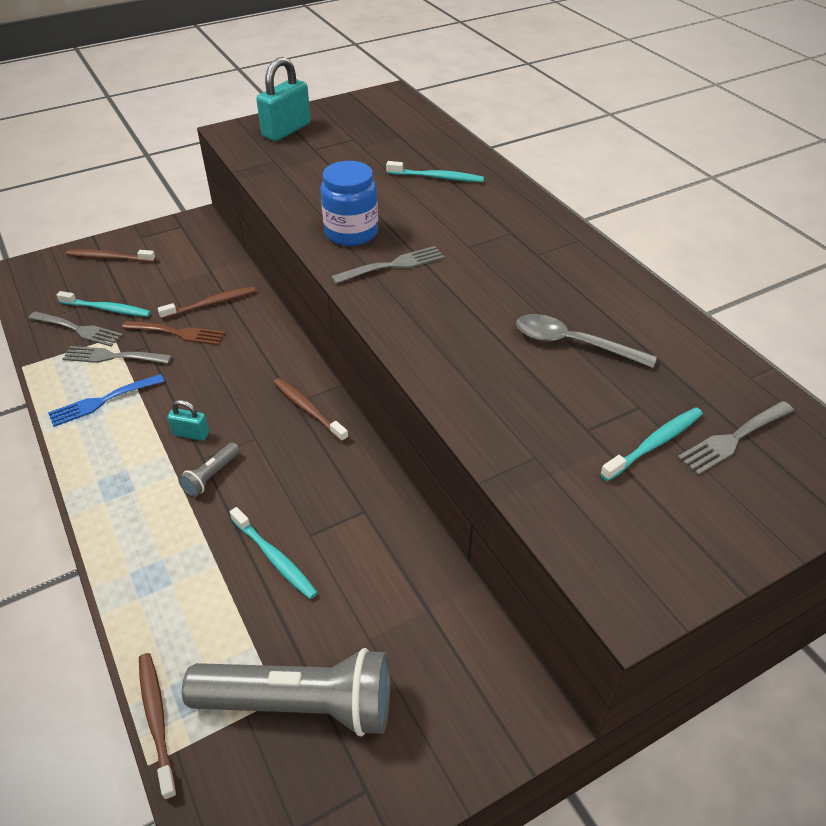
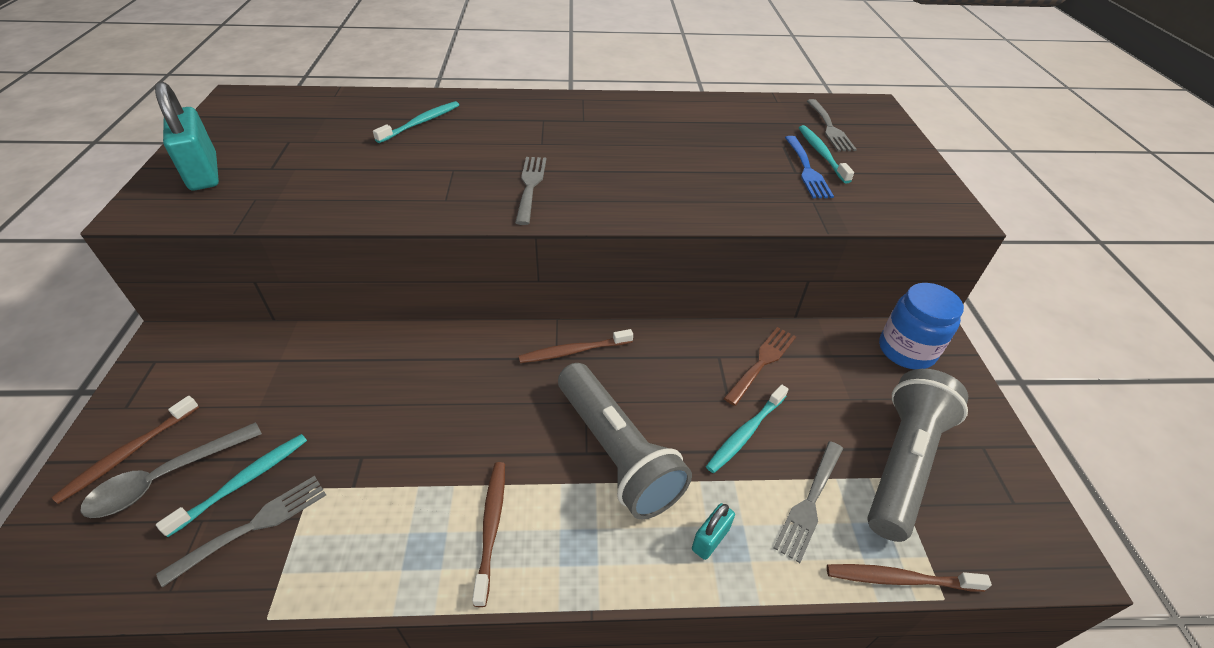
camera: 65 degrees left, 0 degrees up
(102, 401) = (424, 528): blue fork -> blue fork (807, 170)
(112, 357) = (348, 498): grey fork -> grey fork (809, 503)
(178, 333) = (365, 420): brown fork -> brown fork (762, 362)
(191, 434) = (544, 453): turquoise padlock -> turquoise padlock (710, 539)
(211, 304) = (342, 376): brown toothbrush -> brown toothbrush (491, 527)
(211, 476) = (616, 452): grey flashlight -> grey flashlight, size x2.32
(275, 558) = (745, 433): turquoise toothbrush -> turquoise toothbrush turned 150 degrees clockwise
(351, 233) = (454, 192): blue jar -> blue jar (906, 350)
(573, 343) = (702, 144): grey spoon -> grey spoon (166, 477)

